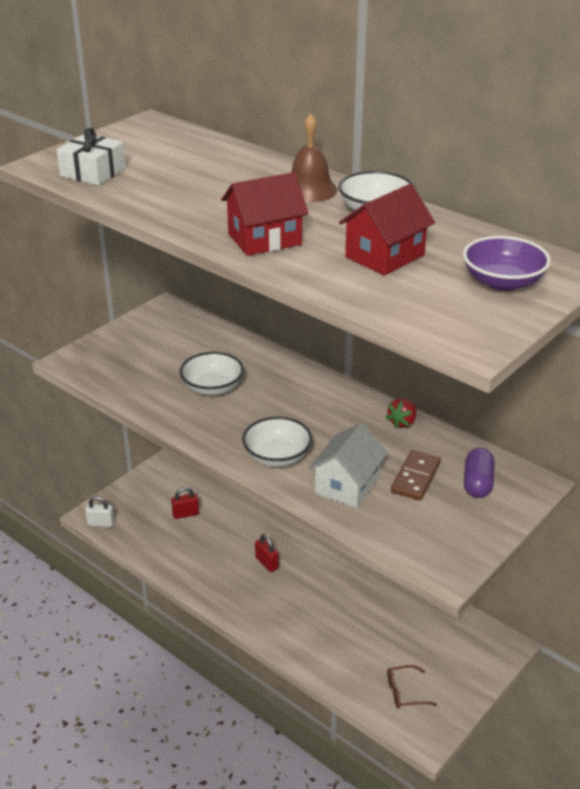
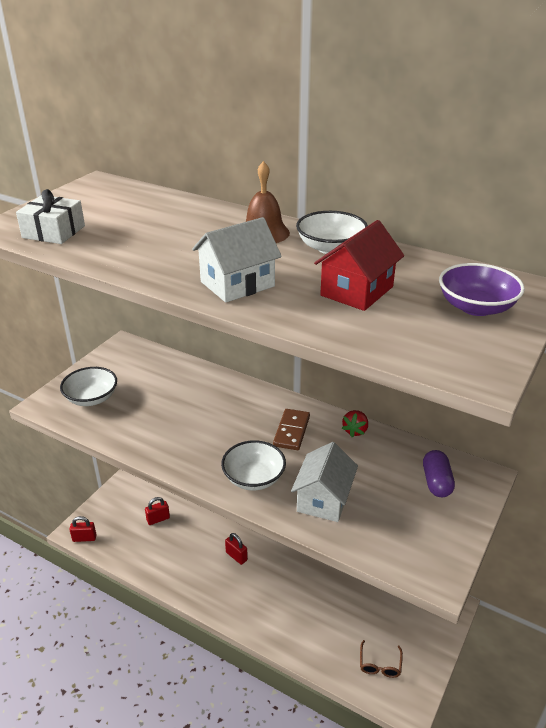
camera: 10 degrees left, 0 degrees up
(101, 523) = (84, 538): white padlock -> red padlock
(212, 387) = (180, 416): white bowl -> white bowl (91, 398)
(264, 239) = (237, 284): red house -> white house
(405, 692) = (380, 664): brown glasses -> brown glasses turned 60 degrees counterclockwise
(415, 477) = (381, 483): brown domino -> brown domino (291, 431)

